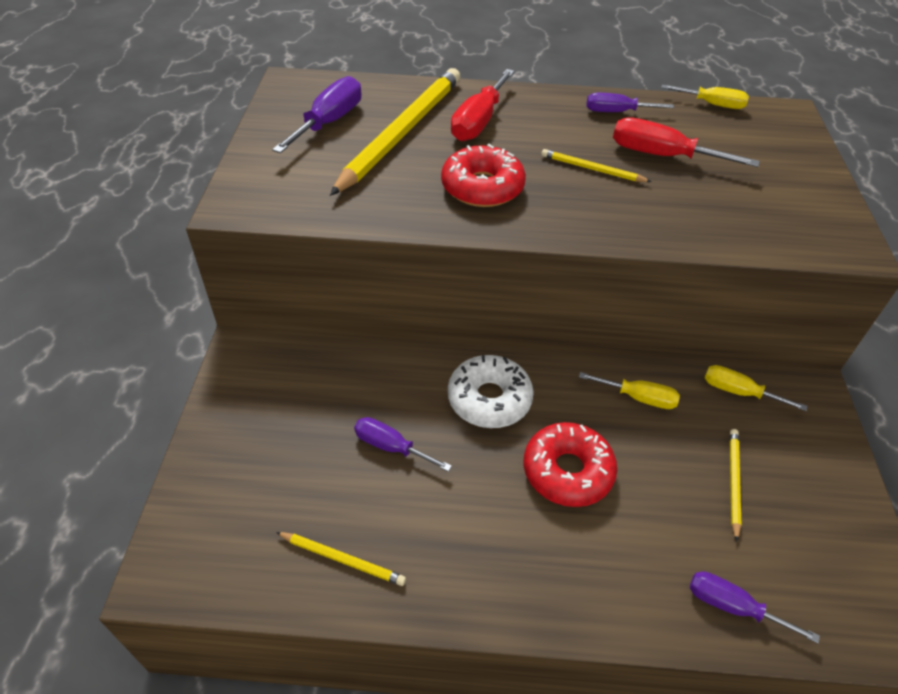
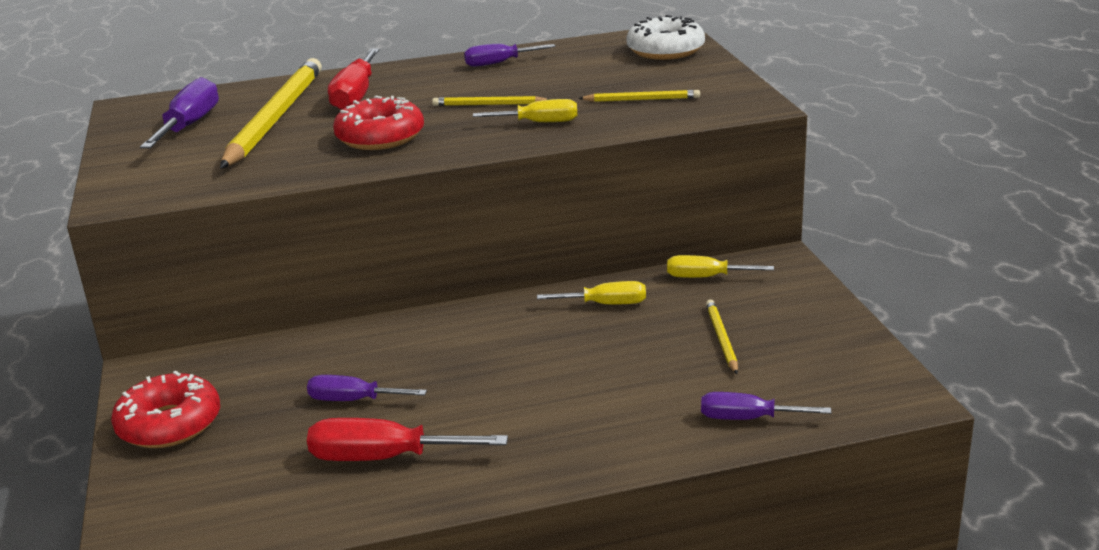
camera: 15 degrees left, 20 degrees down
(342, 559) = (335, 490): yellow pencil -> yellow pencil (642, 99)
(489, 399) = (448, 341): white donut -> white donut (665, 50)
(567, 471) = (551, 371): red donut -> red donut (169, 424)
(662, 156) = (556, 83): red screwdriver -> red screwdriver (384, 458)
(712, 104) = (594, 41): yellow screwdriver -> yellow screwdriver (539, 123)

